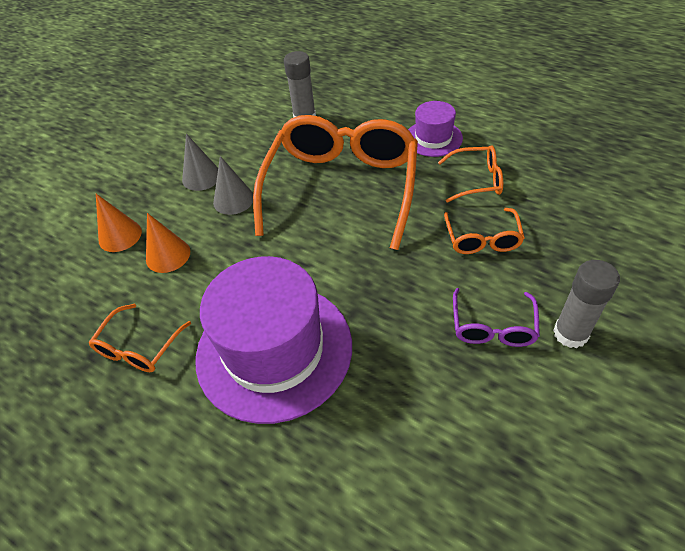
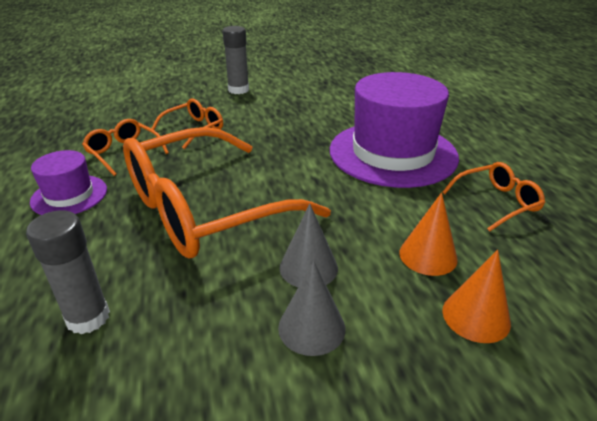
camera: 140 degrees left, 15 degrees down
(493, 327) = (264, 105): purple glasses -> none

